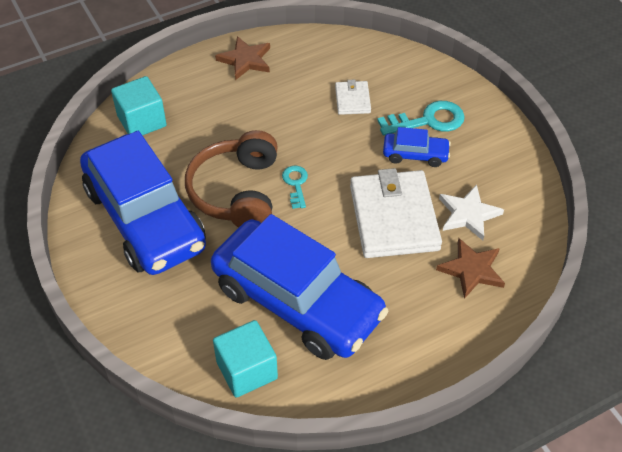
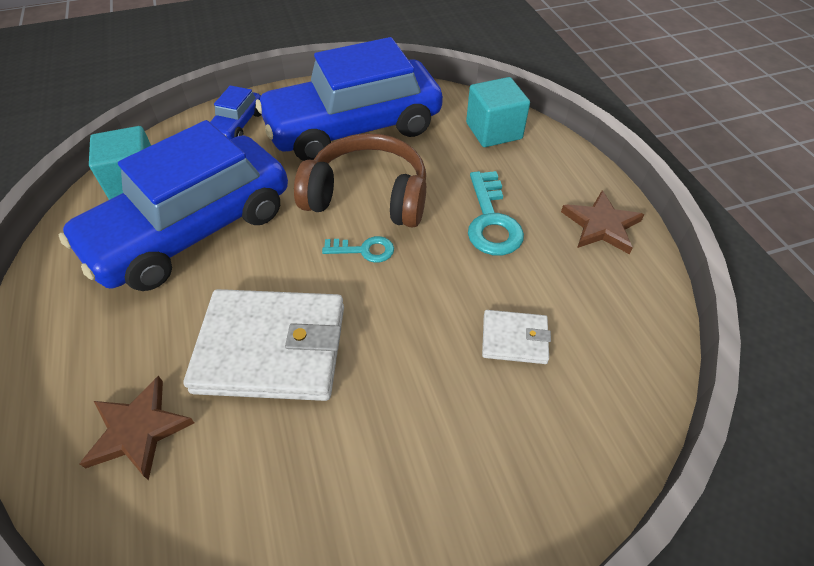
camera: 100 degrees right, 0 degrees up
(415, 155) = (382, 404): blue car -> blue car (237, 125)
(428, 121) = (455, 442): turquoise key -> turquoise key (491, 220)
(468, 214) = (238, 454): white star -> none

